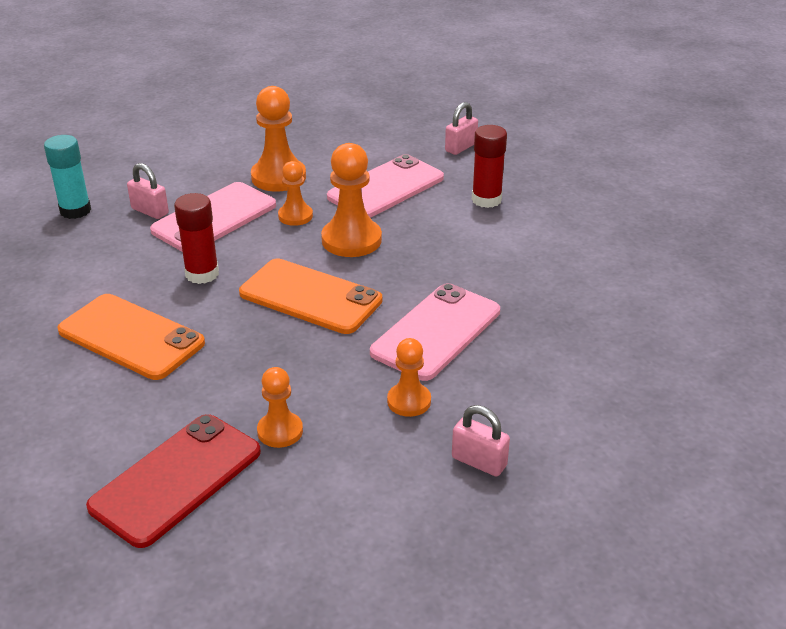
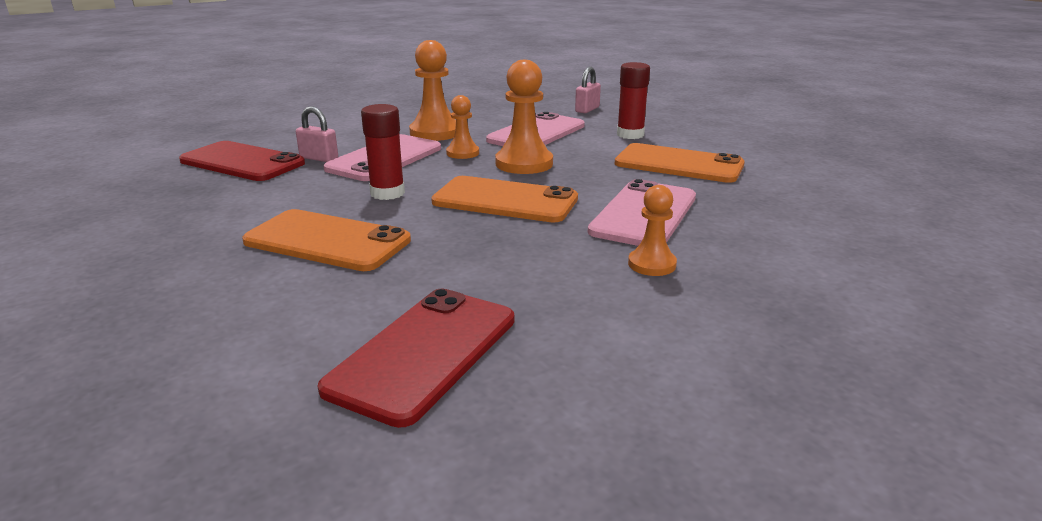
camera: 10 degrees left, 10 degrees down
(75, 210) = (242, 162): turquoise glue stick -> red phone
(280, 431) = (527, 300): orange pawn -> none
(479, 462) = (760, 304): pink padlock -> none
(512, 257) = (678, 164): none -> orange phone

